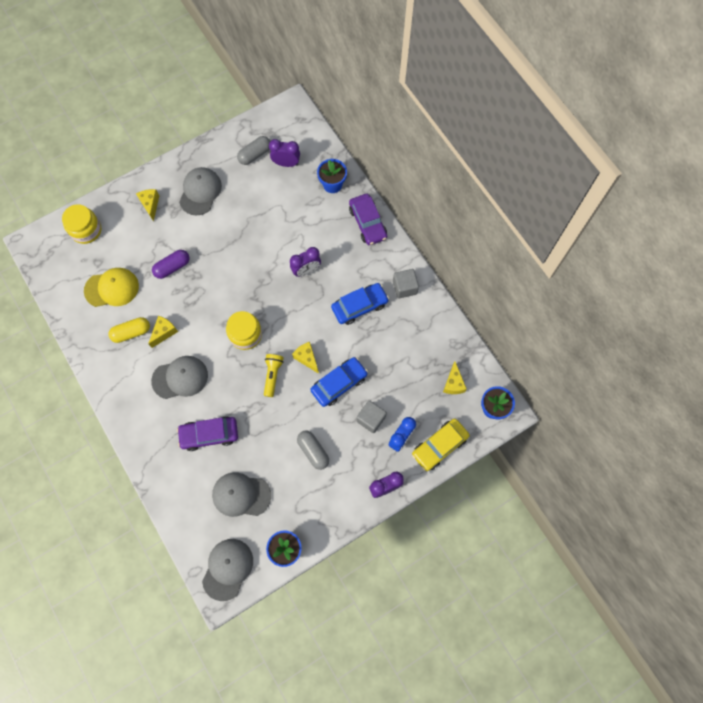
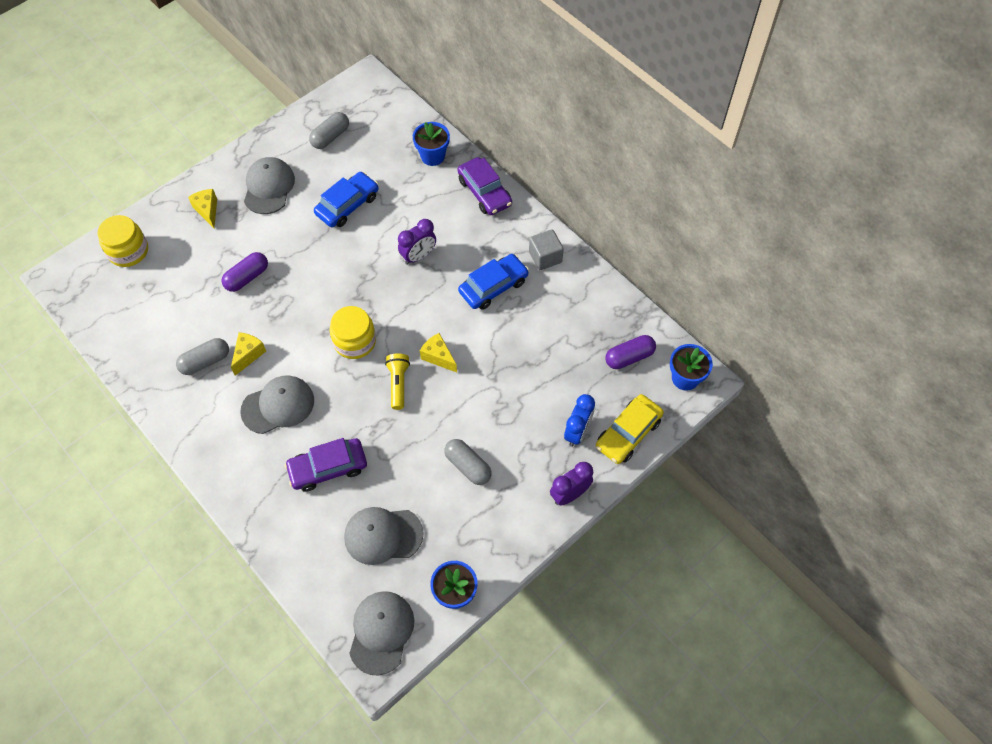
camera: 10 degrees left, 10 degrees down
(112, 288) = (172, 313): yellow cap -> none
(131, 332) = (205, 361): yellow capsule -> grey capsule
(286, 163) = (371, 141): purple clock -> none
(339, 383) = (485, 380): blue car -> blue car (347, 205)
(371, 419) = (534, 415): grey cube -> none
(453, 383) = (629, 357): yellow cheese -> purple capsule

